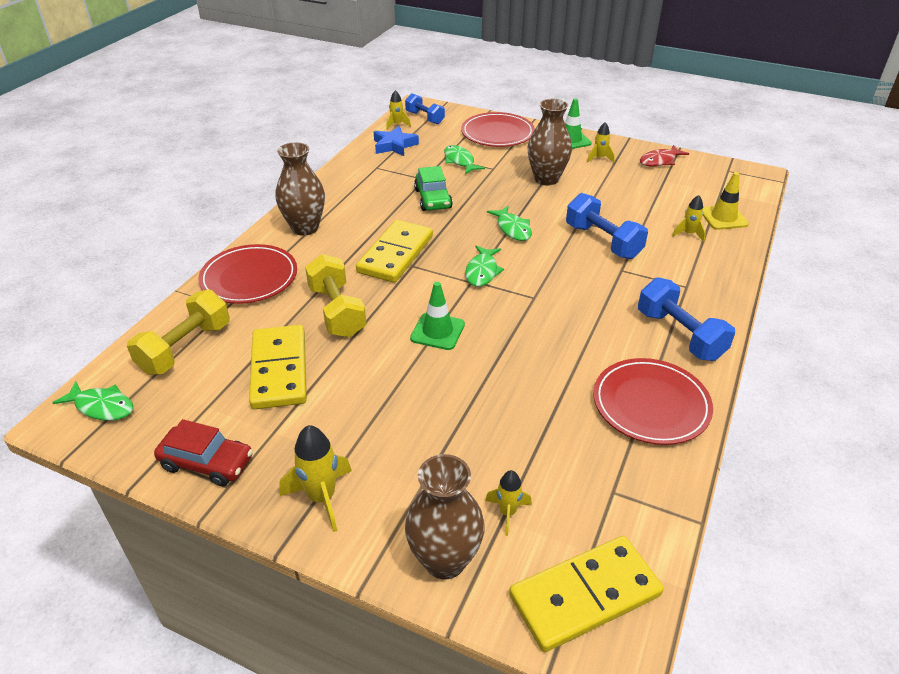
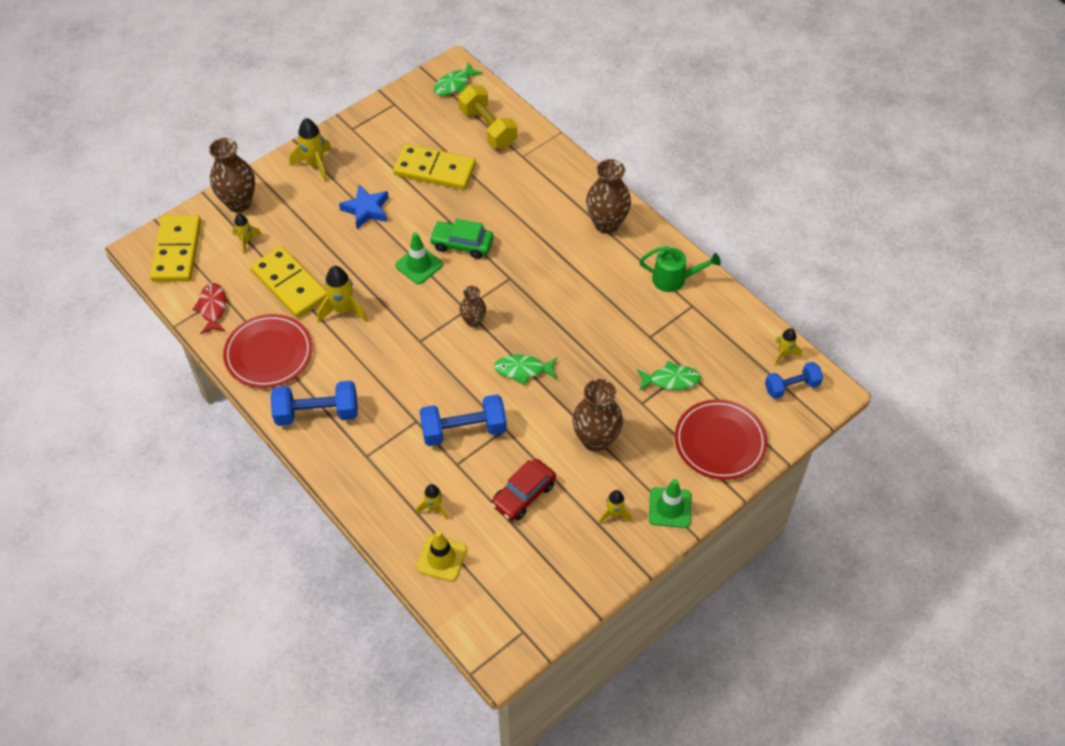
camera: 115 degrees right, 15 degrees up
(207, 463) = (376, 123): red car -> red car (523, 495)
(249, 278) = (552, 175): red plate -> none
(337, 311) = (478, 215): yellow dumbbell -> none
(352, 180) = (674, 279): none -> green watering can
(394, 145) = (734, 335): blue star -> blue star (366, 210)
(395, 254) = (532, 272): yellow domino -> yellow domino (290, 284)
(433, 199) = (607, 329): green car -> green car (462, 244)
(482, 271) = (473, 321): green fish -> brown vase
(542, 367) = (343, 310): none -> yellow rocket
(660, 161) = (579, 572): red fish -> red fish (212, 308)

